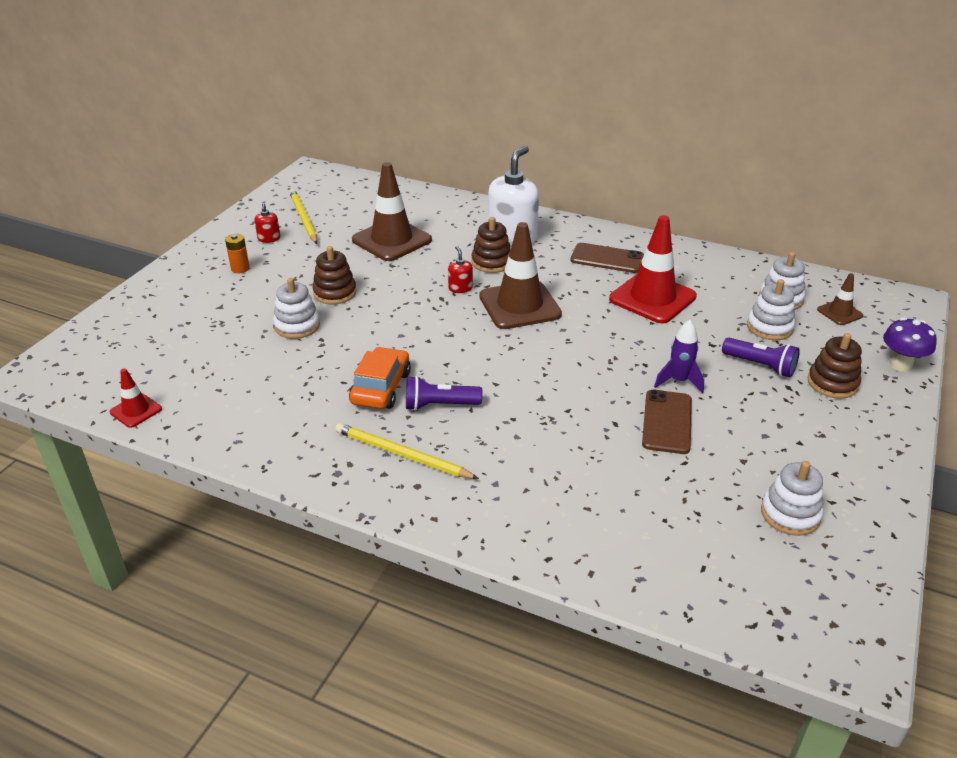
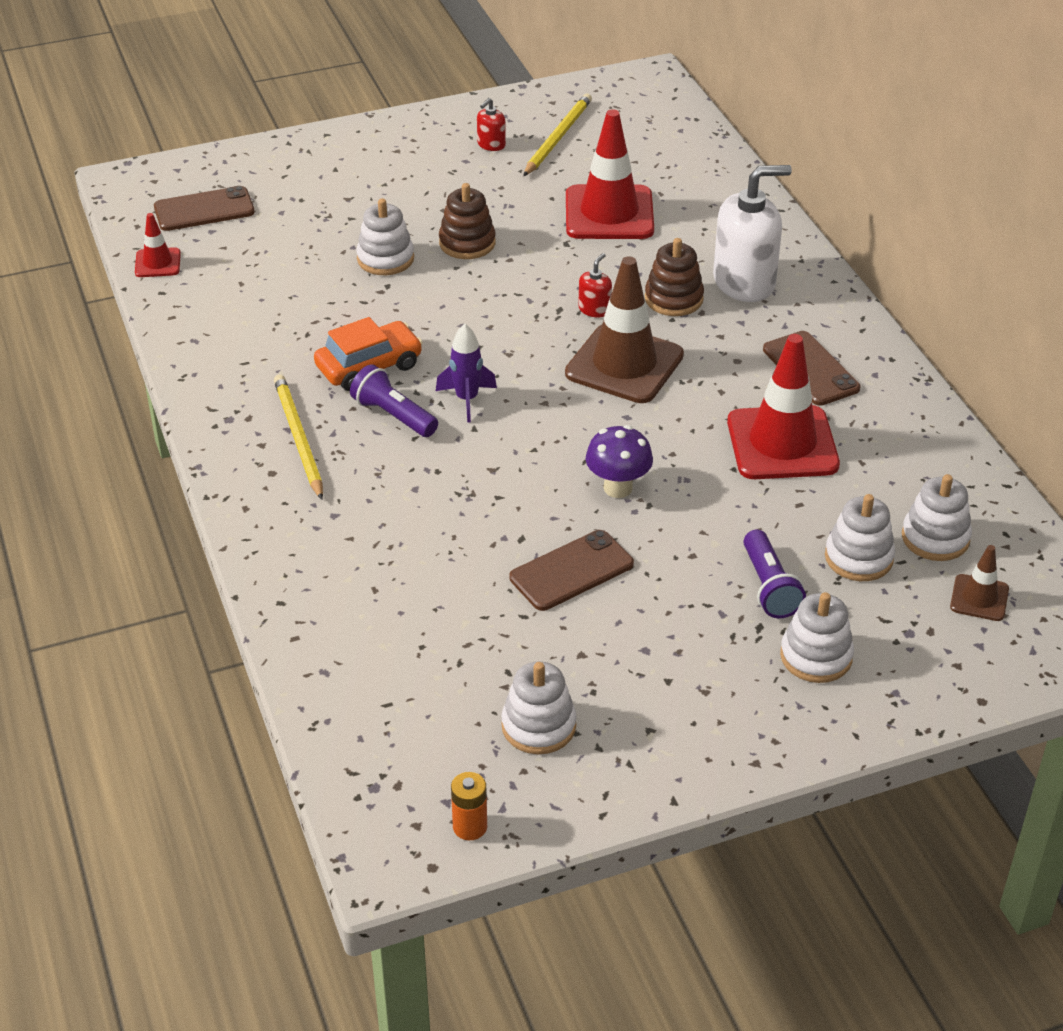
camera: 45 degrees right, 5 degrees up
(123, 362) = (204, 210): none -> brown phone
(240, 268) = (419, 166): orange battery -> orange battery (470, 827)
(392, 240) = (609, 213): brown traffic cone -> red traffic cone
(678, 381) = (652, 543): purple rocket -> purple rocket (467, 399)
(832, 383) = (816, 656): brown stacking toy -> white stacking toy
(900, 365) = (936, 695): purple mushroom -> purple mushroom (618, 488)

